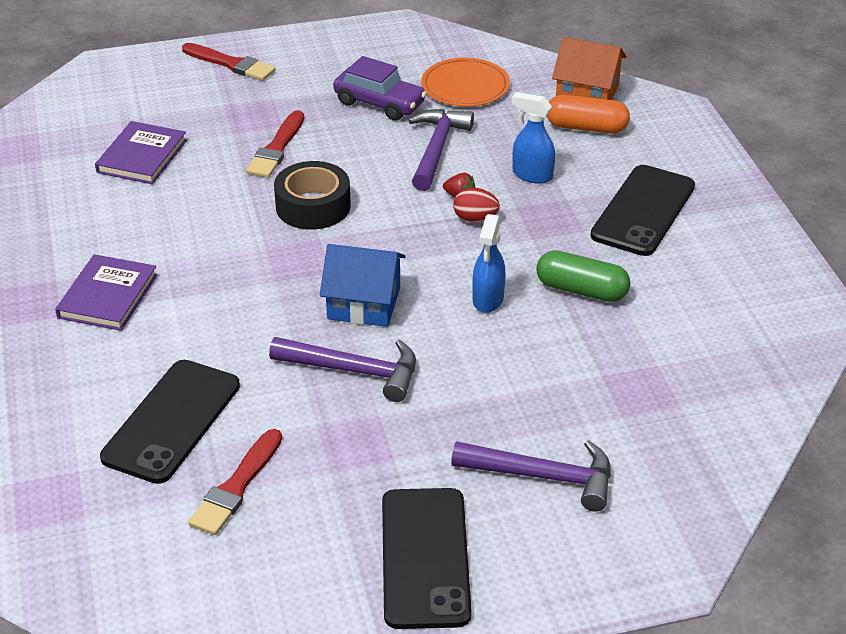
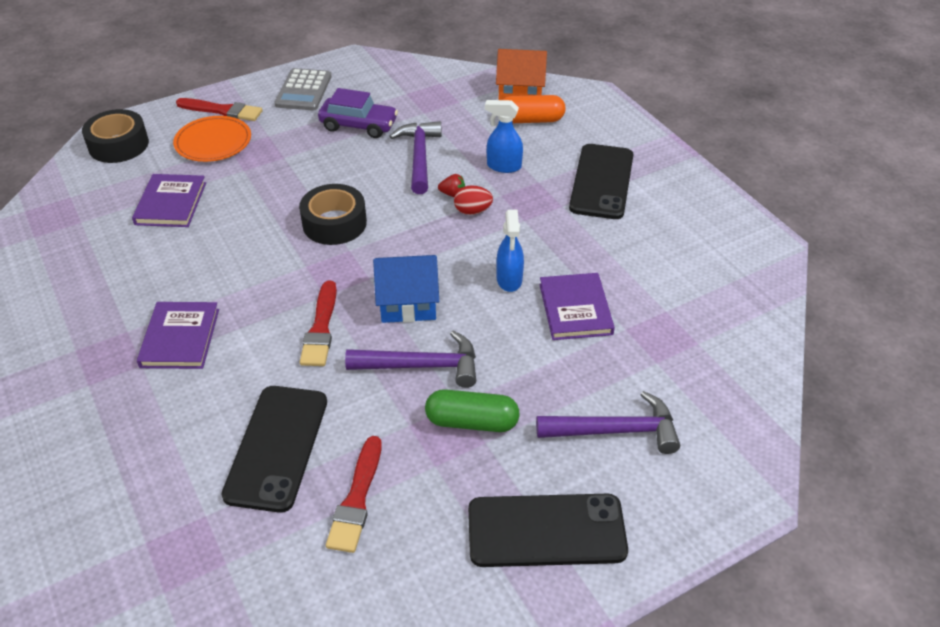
camera: 15 degrees left, 5 degrees up
(105, 85) = (118, 145): none -> black tape
(277, 148) = (286, 177): red brush -> red brush (321, 328)
(330, 54) = (303, 90): none -> grey calculator
(425, 557) = (546, 531): black phone -> black phone turned 75 degrees counterclockwise
(465, 86) = (422, 101): orange plate -> orange plate (213, 142)
(551, 344) = (575, 309): none -> purple book
(581, 290) = (580, 257): green capsule -> green capsule (472, 422)

